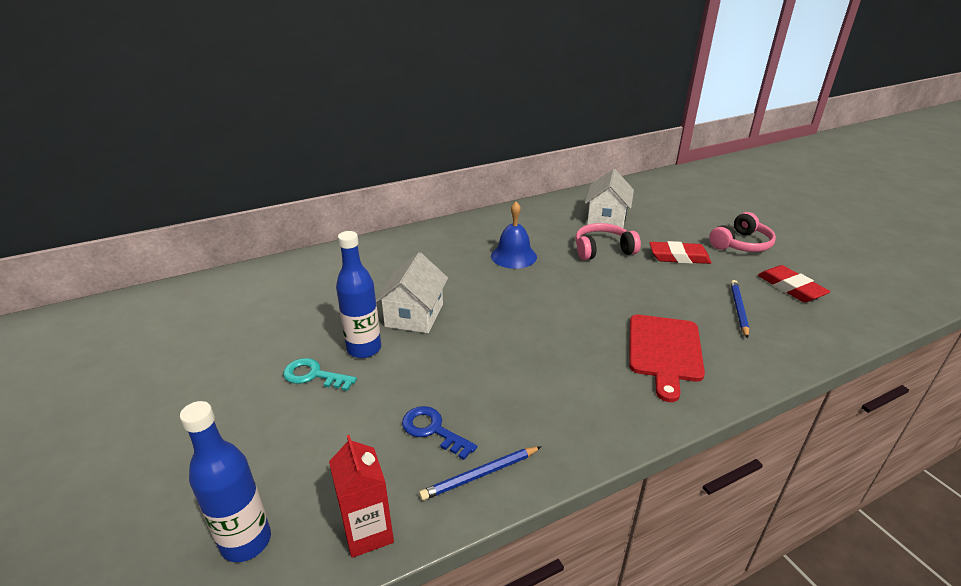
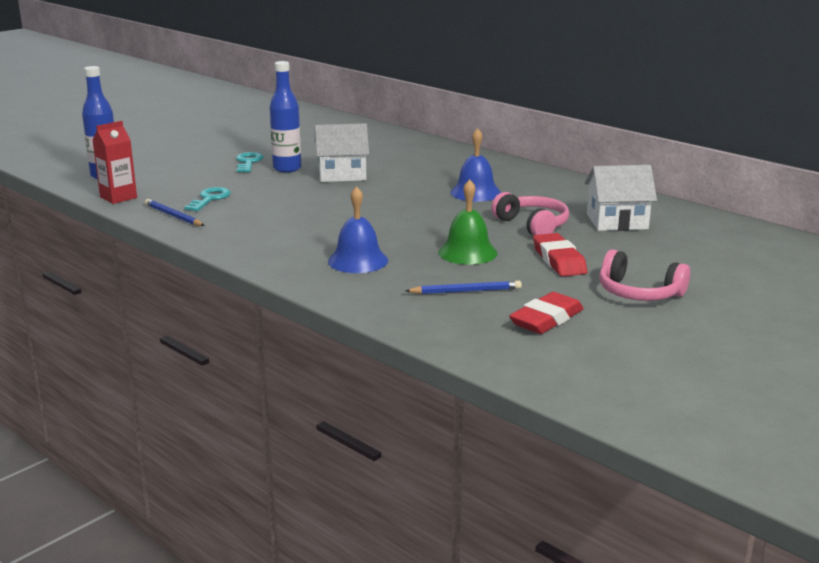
camera: 70 degrees right, 10 degrees down
(433, 430) = (210, 199): blue key -> turquoise key
(655, 290) = (467, 252): none -> green bell
(664, 351) = (358, 260): red cutting board -> blue bell

